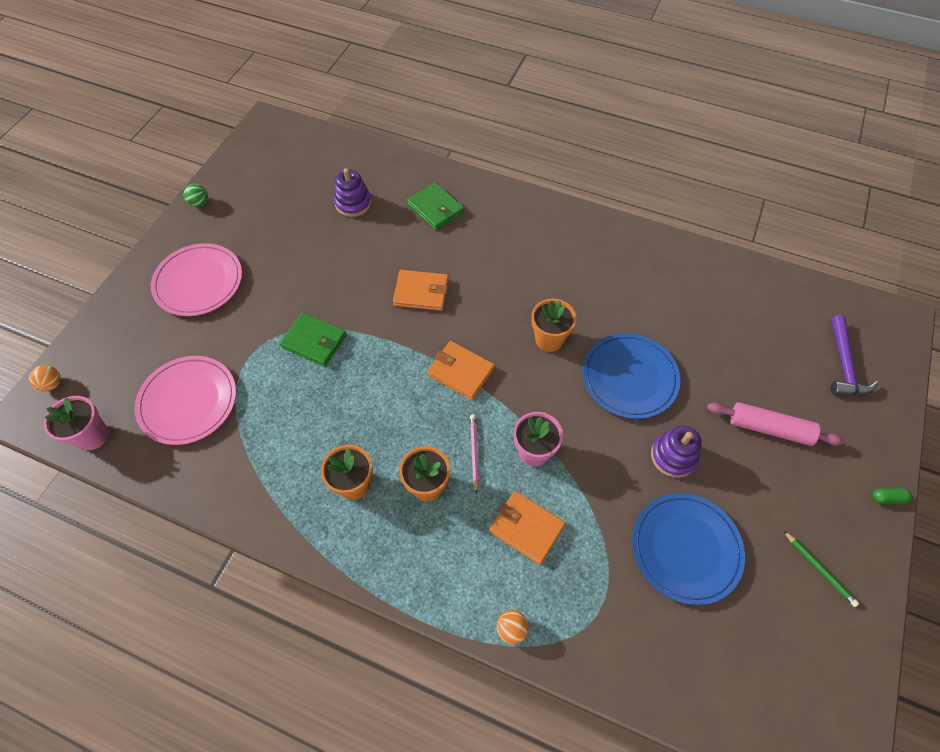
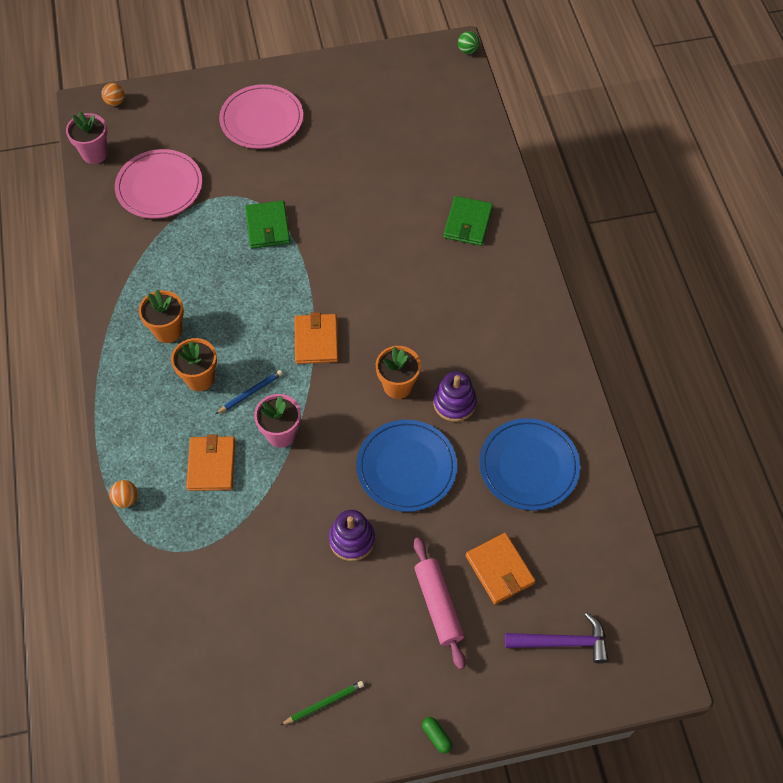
camera: 55 degrees right, 0 degrees up
(199, 203) = (334, 66): green ball -> green ball (468, 50)
(353, 203) = (422, 163): purple stacking toy -> purple stacking toy (454, 403)
(421, 292) = (371, 267): orange wallet -> orange wallet (500, 569)
(474, 452) = (250, 393): pink pencil -> blue pencil
(686, 548) = (272, 589): blue plate -> blue plate (529, 466)
(819, 569) = (324, 703): green pencil -> green pencil turned 135 degrees counterclockwise
(844, 365) = (562, 642): purple hammer -> purple hammer turned 150 degrees counterclockwise

